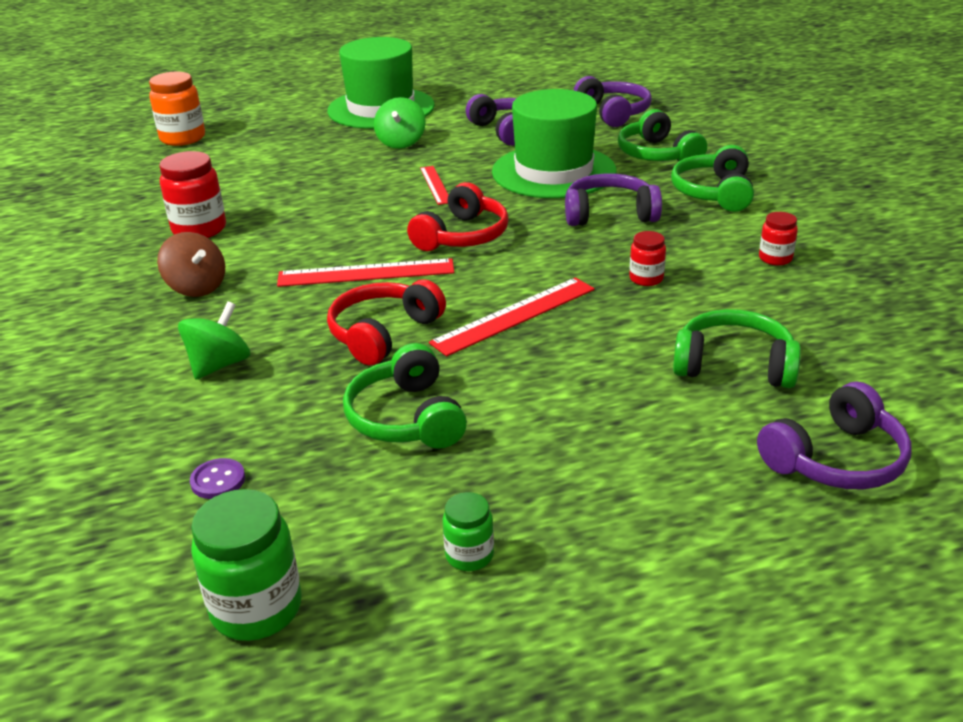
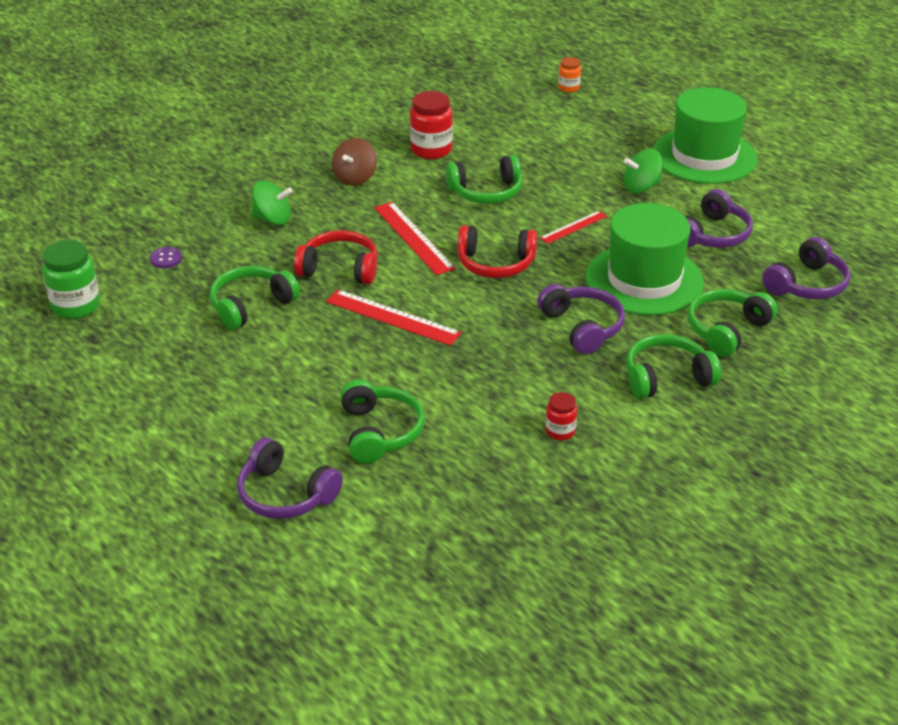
camera: 65 degrees right, 5 degrees up
(183, 138) = (568, 88): orange jar -> orange jar, size x0.56
(323, 215) = (486, 192): none -> green headphones
(469, 555) = (137, 363): green jar -> none
(646, 279) = (483, 367): red jar -> none

